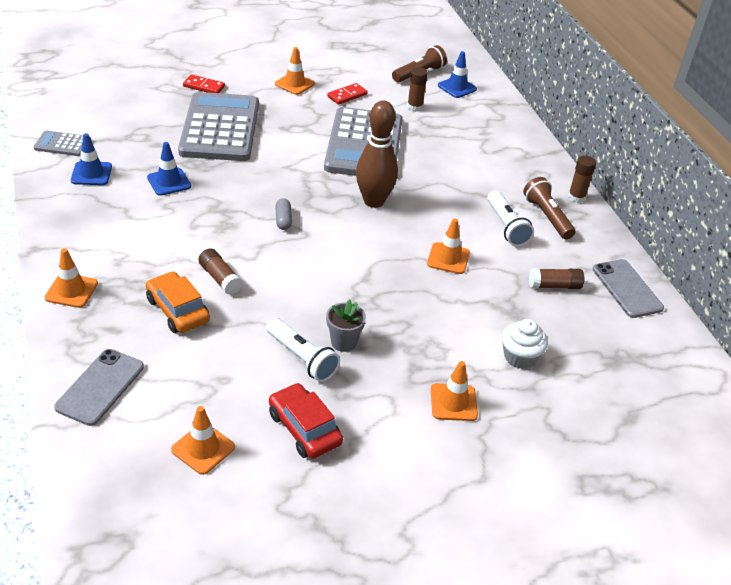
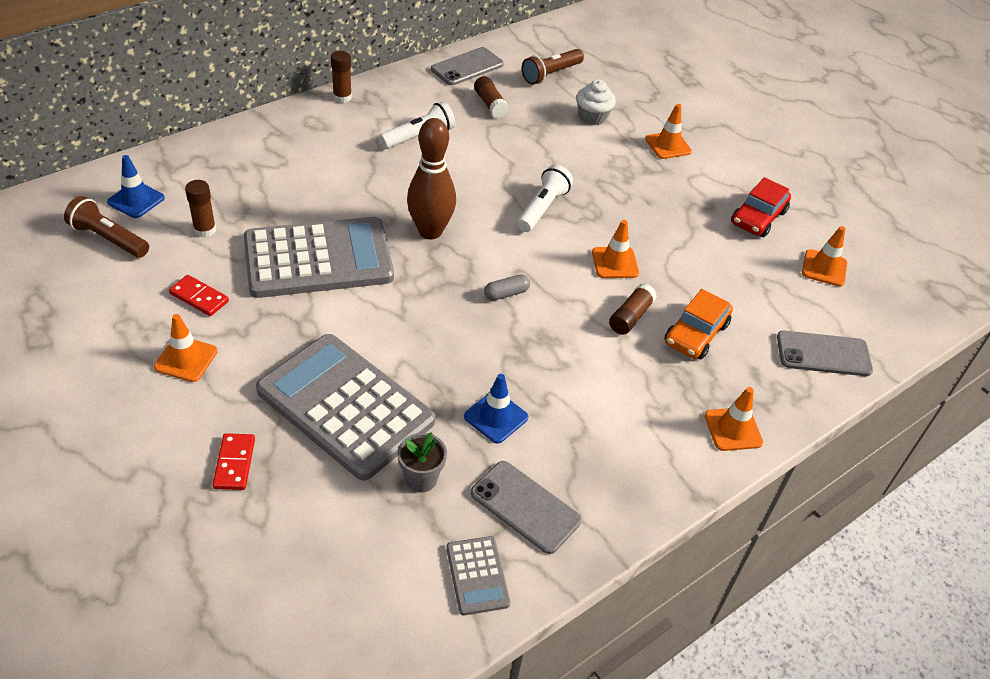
camera: 110 degrees left, 5 degrees up
(91, 174) = (525, 507): blue traffic cone -> grey phone
(220, 128) = (345, 406): grey calculator -> grey calculator turned 60 degrees clockwise
(302, 358) = (688, 235): white flashlight -> white flashlight (542, 208)
(343, 342) = (651, 214): grey flower pot -> grey flower pot (421, 479)
(448, 258) = (493, 168): orange traffic cone -> orange traffic cone (615, 263)
(547, 217) = (387, 113): brown flashlight -> brown flashlight (551, 74)

